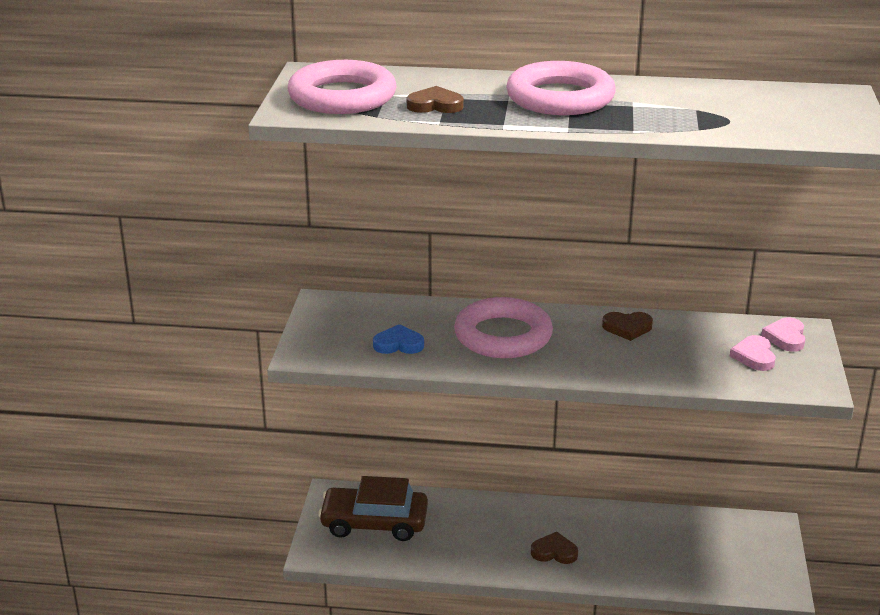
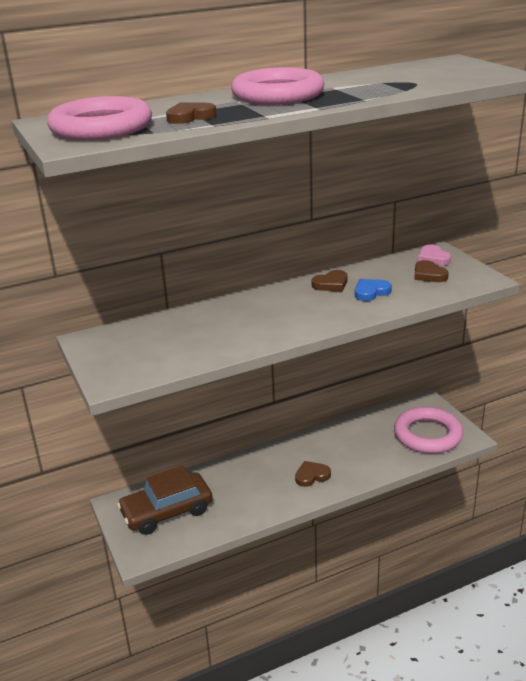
camera: 30 degrees left, 0 degrees up
(398, 344) = (180, 348): blue heart -> blue heart (371, 292)
(503, 335) = (252, 316): pink ring -> pink ring (427, 435)
(754, 356) = (429, 275): pink heart -> brown heart

